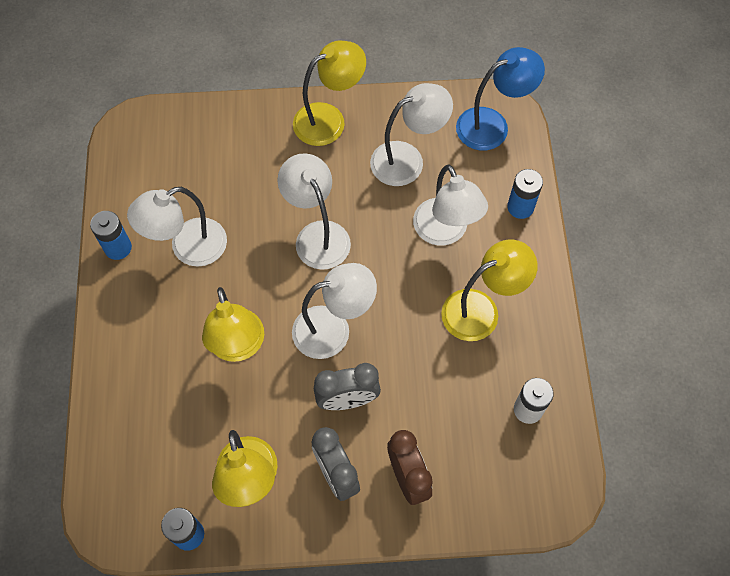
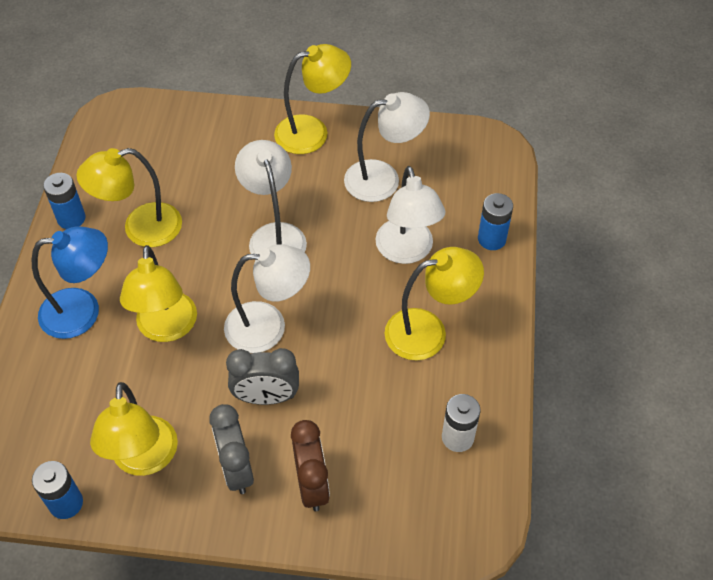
camera: 10 degrees right, 10 degrees down
(188, 248) = (140, 229): white lamp -> yellow lamp
(492, 125) = (479, 158): blue lamp -> blue lamp (83, 311)

